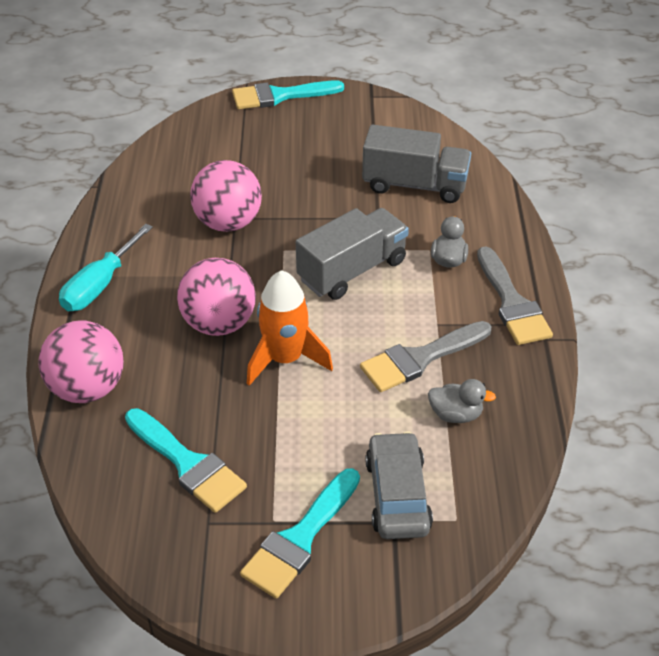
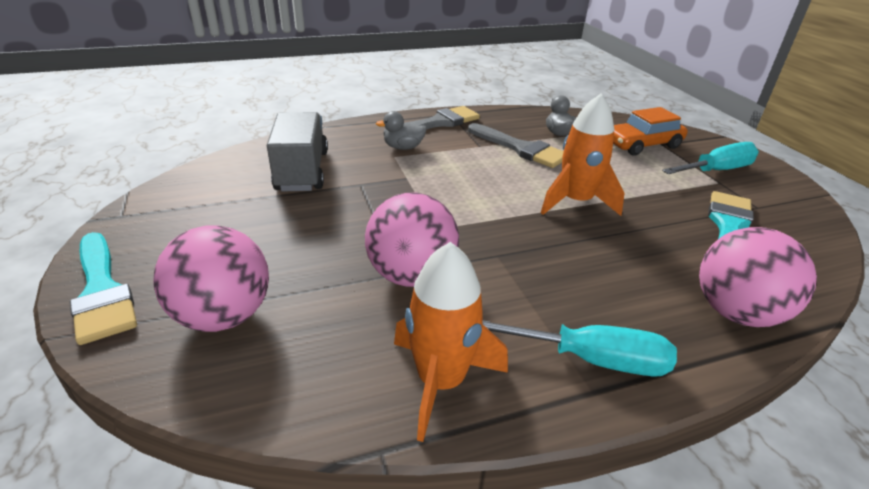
camera: 110 degrees left, 10 degrees down
(126, 215) = (441, 381): none -> orange rocket
(219, 323) = (569, 246): pink ball -> pink ball (224, 316)
(300, 538) = (716, 170): turquoise brush -> turquoise screwdriver
(352, 270) = (443, 186): grey truck -> none
(397, 495) = (642, 144): grey car -> orange car

